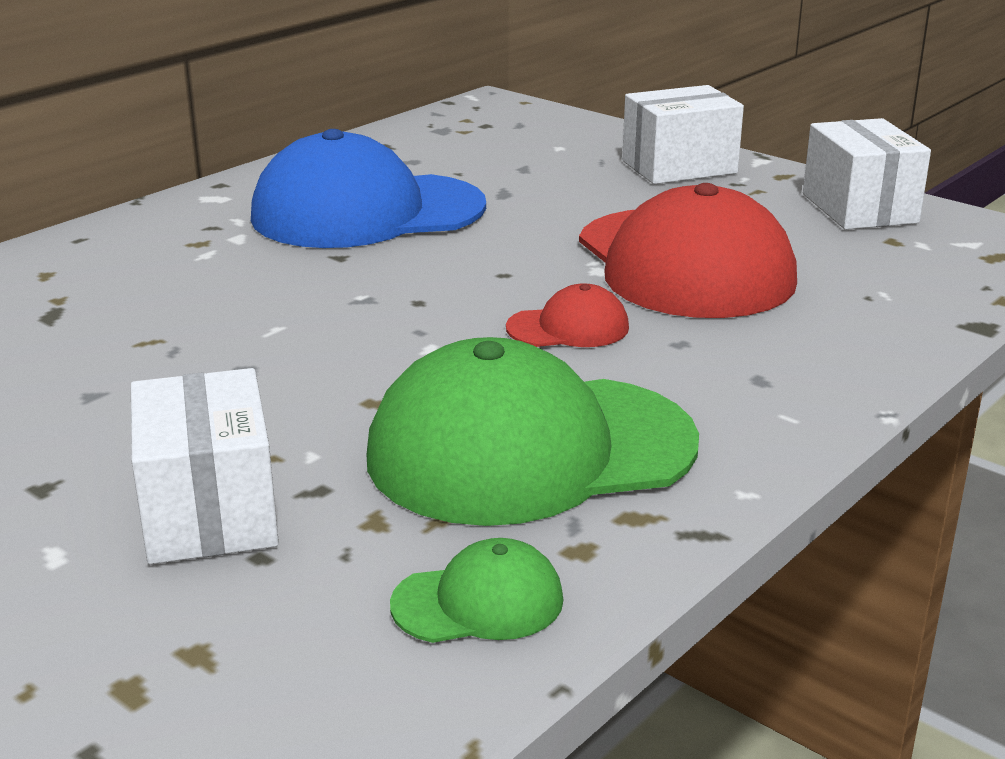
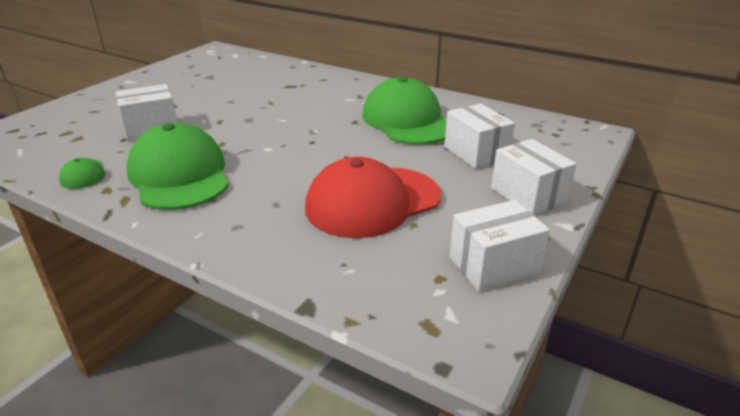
camera: 80 degrees right, 5 degrees up
(367, 212) = (407, 121): blue cap -> green cap
(531, 179) = (476, 153): none -> white box
(568, 328) = (289, 175): red cap -> none

